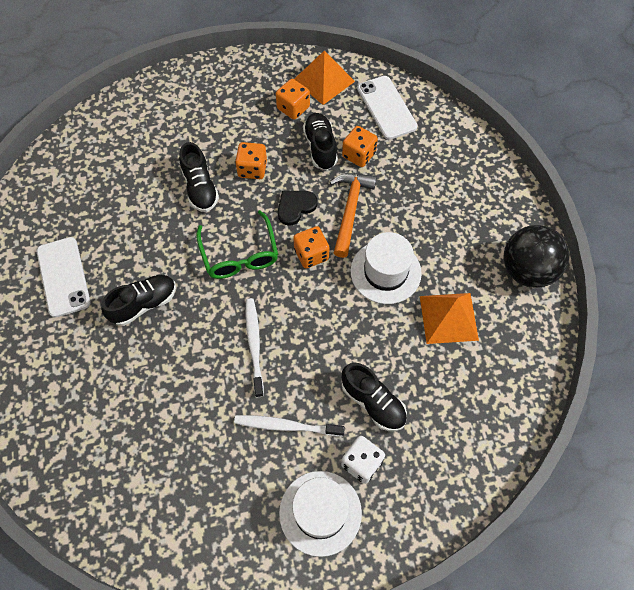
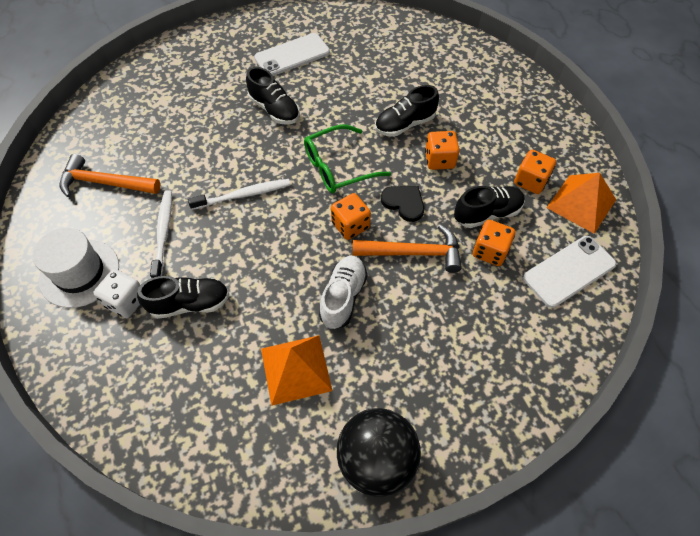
camera: 80 degrees right, 5 degrees down
(203, 490) = (105, 183): none -> orange hammer
(373, 402) = (190, 303): black shoe -> black shoe turned 135 degrees counterclockwise
(385, 272) = (343, 297): white hat -> white shoe

